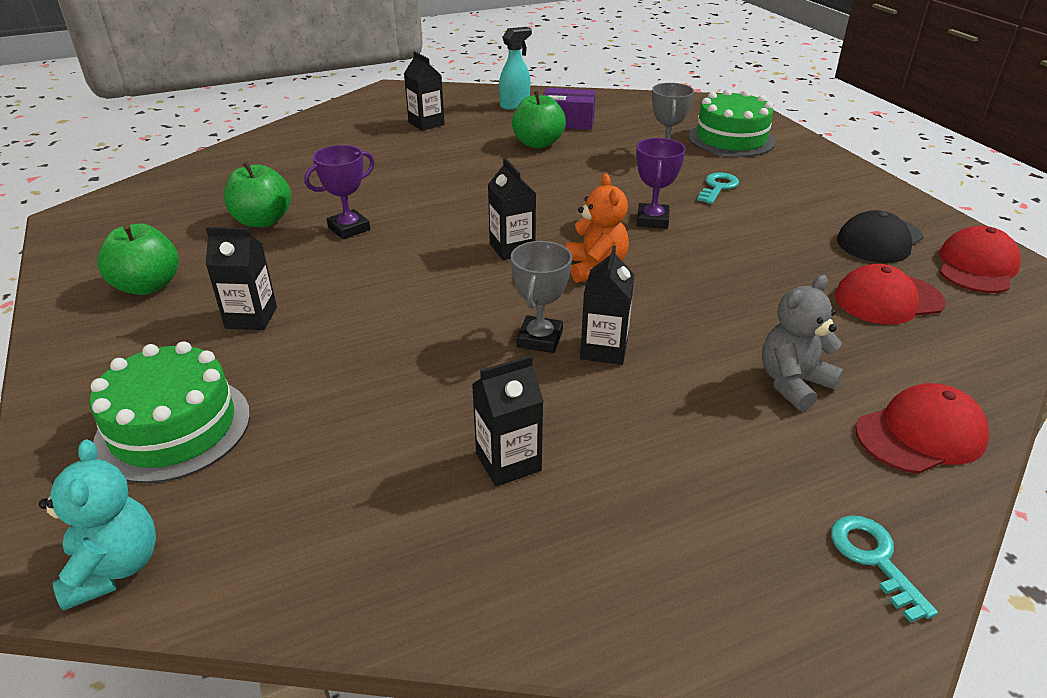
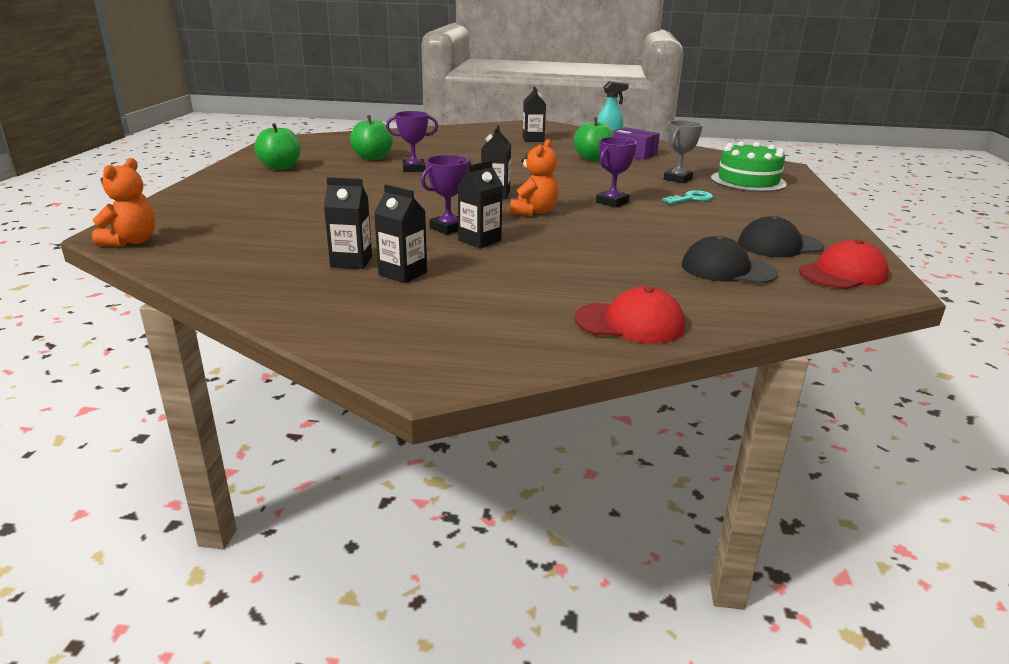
camera: 30 degrees right, 10 degrees down
(114, 568) = (131, 241): turquoise teddy bear -> orange teddy bear
(173, 428) = (218, 211): green cake -> none
(251, 318) = (310, 187): black carton -> black carton (403, 273)
(539, 339) = (448, 228): grey trophy -> purple trophy
(793, 383) = (579, 282): grey teddy bear -> none
(874, 559) = (496, 352): turquoise key -> none
(888, 299) = (727, 269): red cap -> black cap

